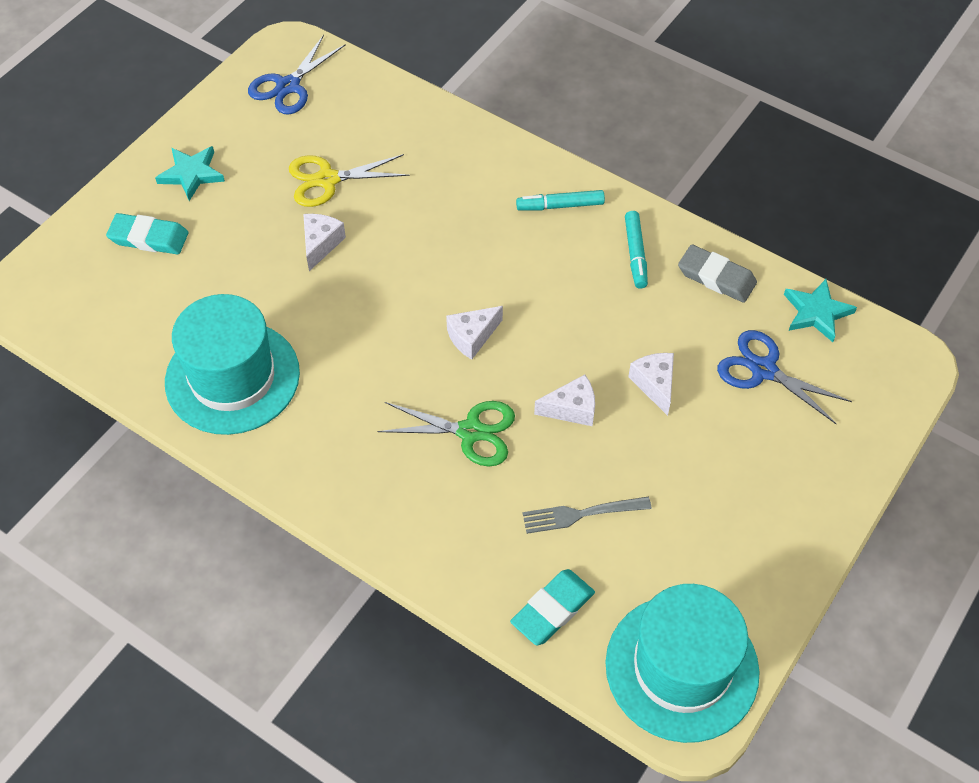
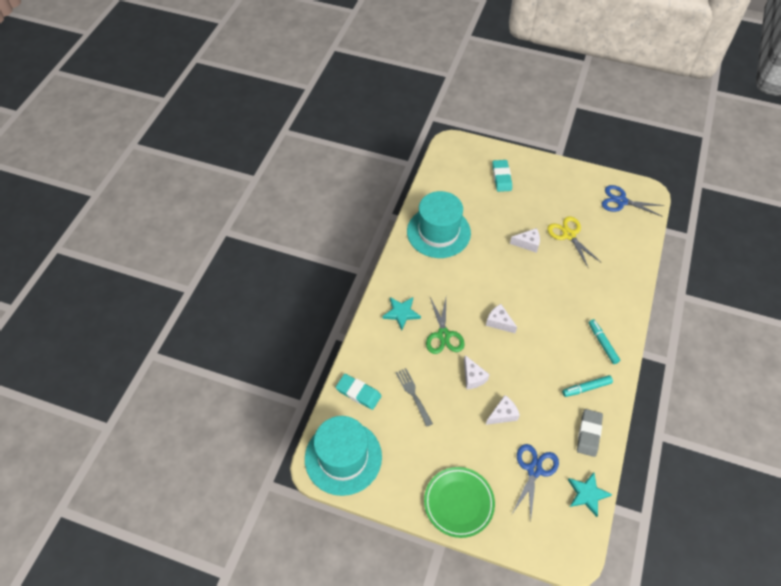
camera: 75 degrees right, 0 degrees up
(191, 174) = (546, 181): turquoise star -> turquoise star (401, 313)
(802, 496) = (458, 503): none -> green plate

